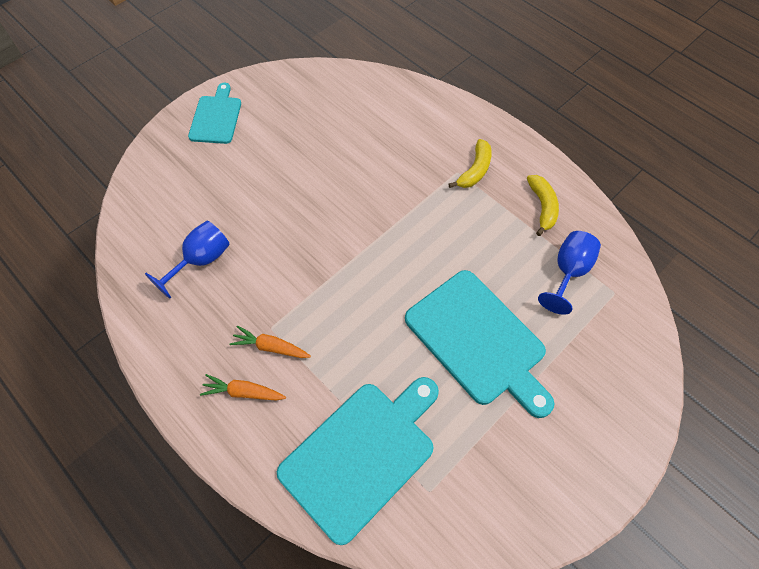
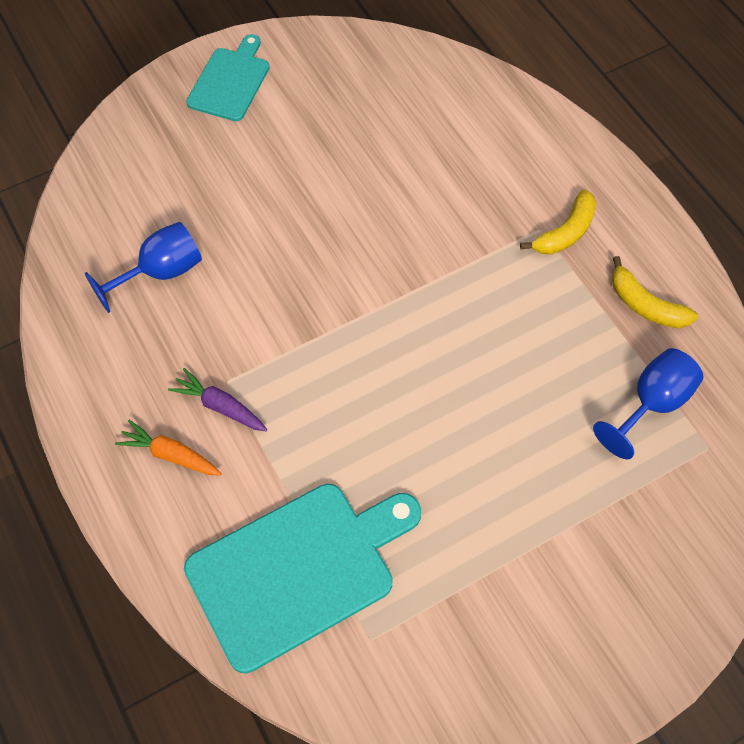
camera: 15 degrees right, 0 degrees up
(271, 347) = (220, 406): orange carrot -> purple carrot
(478, 340) = (496, 465): turquoise cutting board -> none
(542, 207) = (645, 305): yellow banana -> yellow banana turned 120 degrees clockwise

